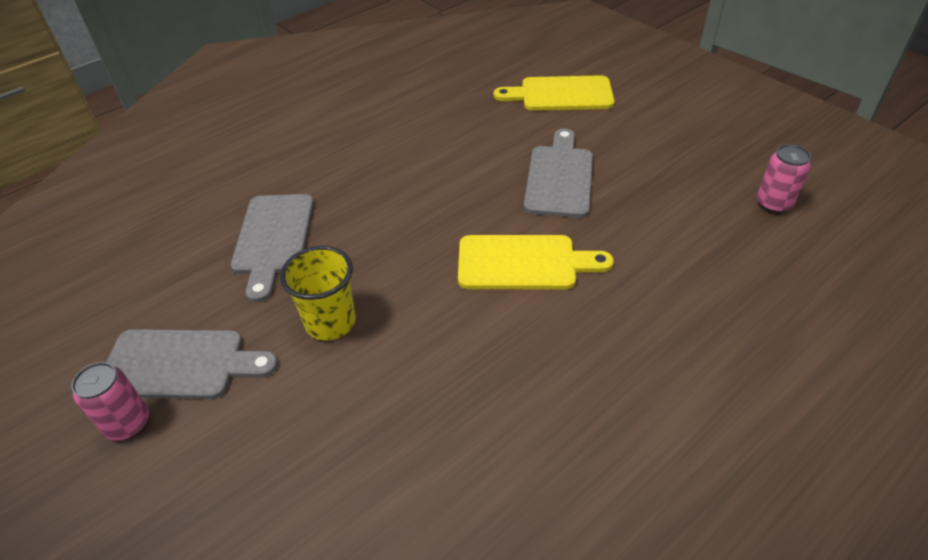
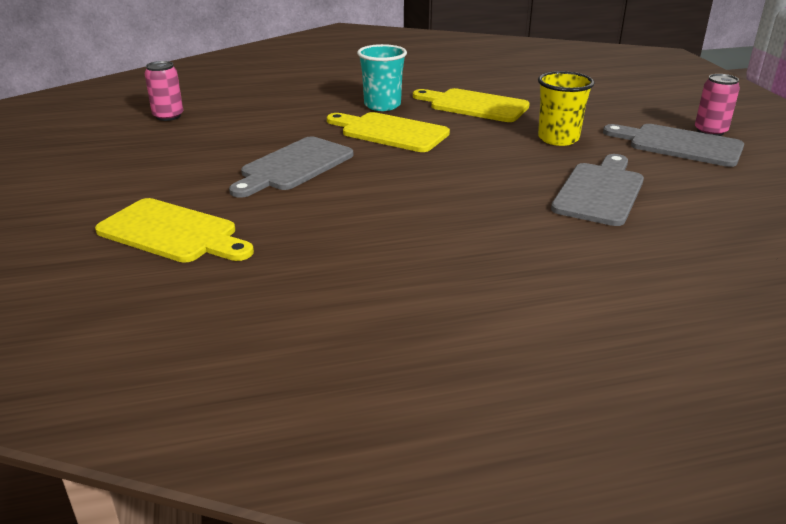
camera: 155 degrees left, 15 degrees down
(468, 371) = (474, 105): none -> yellow cutting board
(584, 321) = (382, 105): none -> turquoise cup

